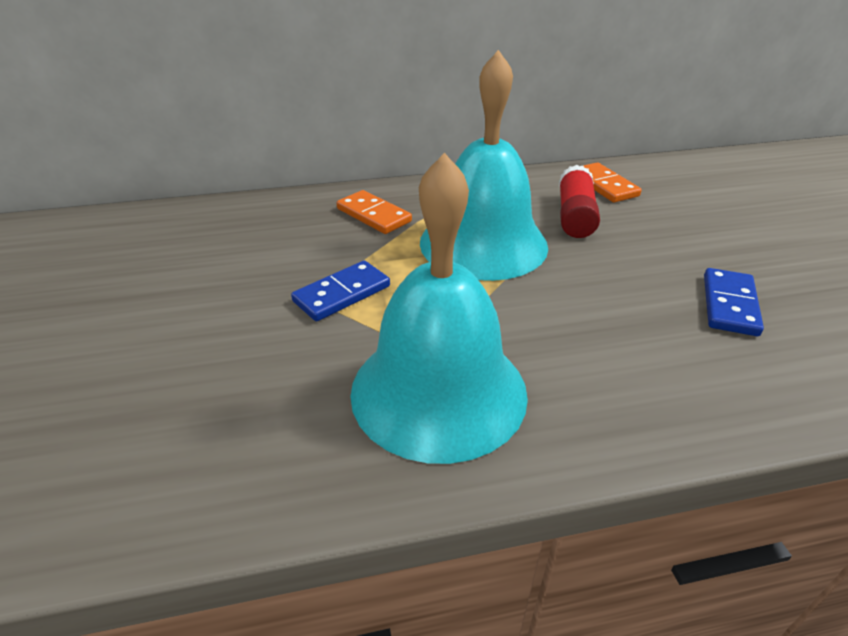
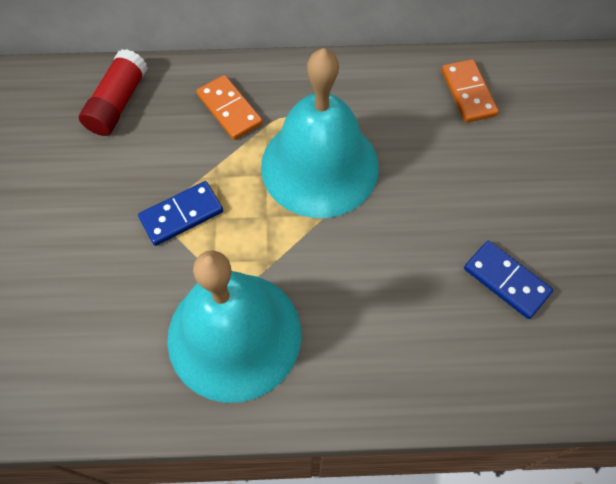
camera: 10 degrees right, 25 degrees up
(575, 216) = (419, 138): red glue stick -> red glue stick (118, 103)
(729, 305) = (506, 280): blue domino -> blue domino turned 75 degrees counterclockwise

